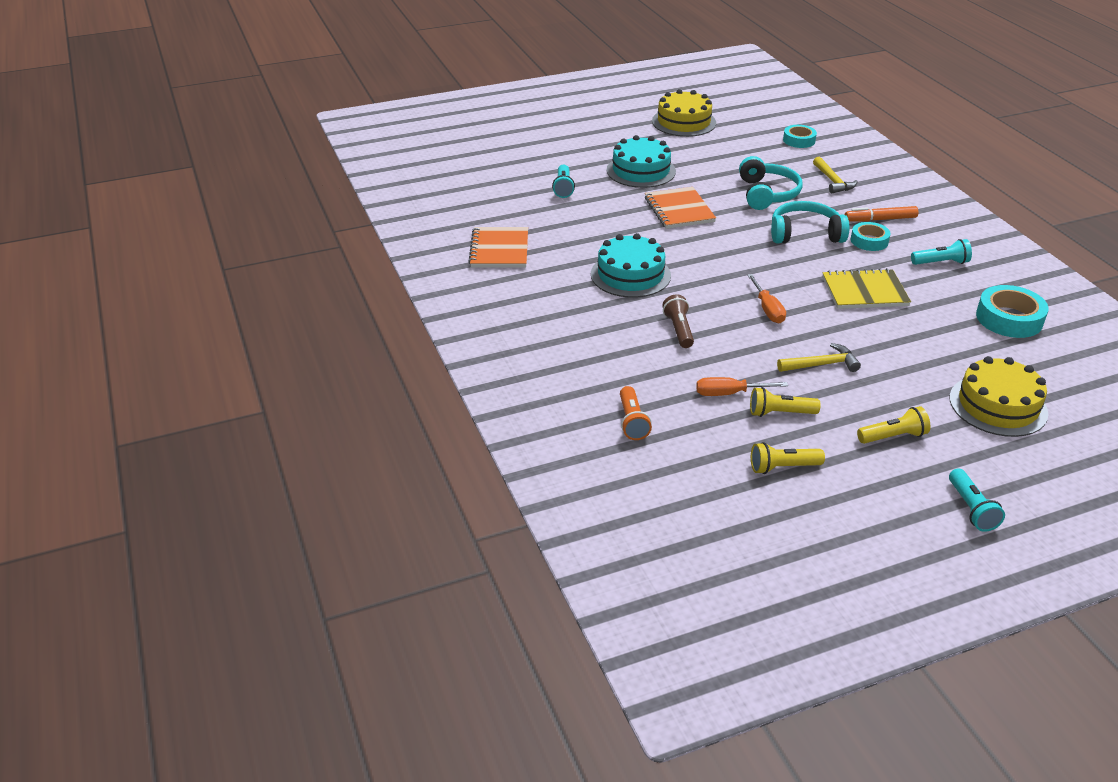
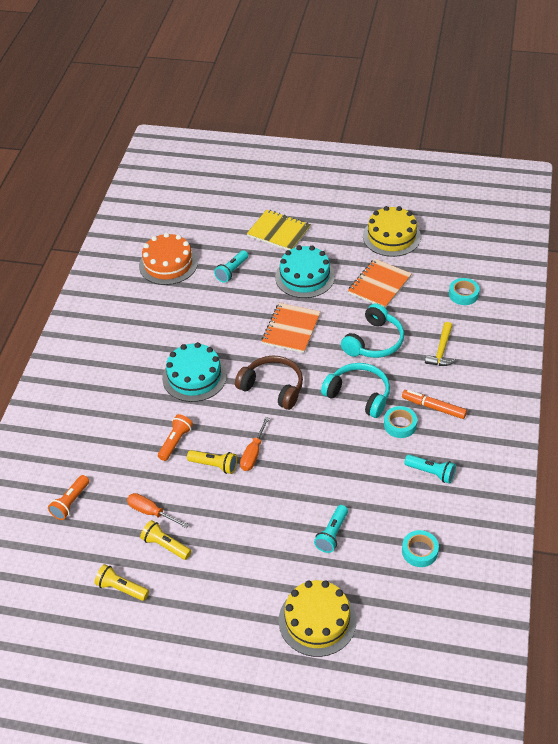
camera: 35 degrees right, 10 degrees up
(488, 202) = (168, 264): none -> orange cake
(499, 250) = (133, 313): orange notebook -> orange notebook (379, 285)
(679, 330) = (175, 442): brown flashlight -> orange flashlight
(719, 256) = (272, 387): none -> brown headphones
(821, 364) = (236, 520): yellow hammer -> none
(864, 291) = (340, 471): yellow notebook -> yellow notebook (279, 232)
(893, 436) = (216, 605): yellow flashlight -> yellow flashlight (214, 465)
(971, 509) = (200, 688): turquoise flashlight -> turquoise flashlight (332, 534)
(1009, 319) = (419, 551): turquoise tape -> turquoise tape, size x0.64

